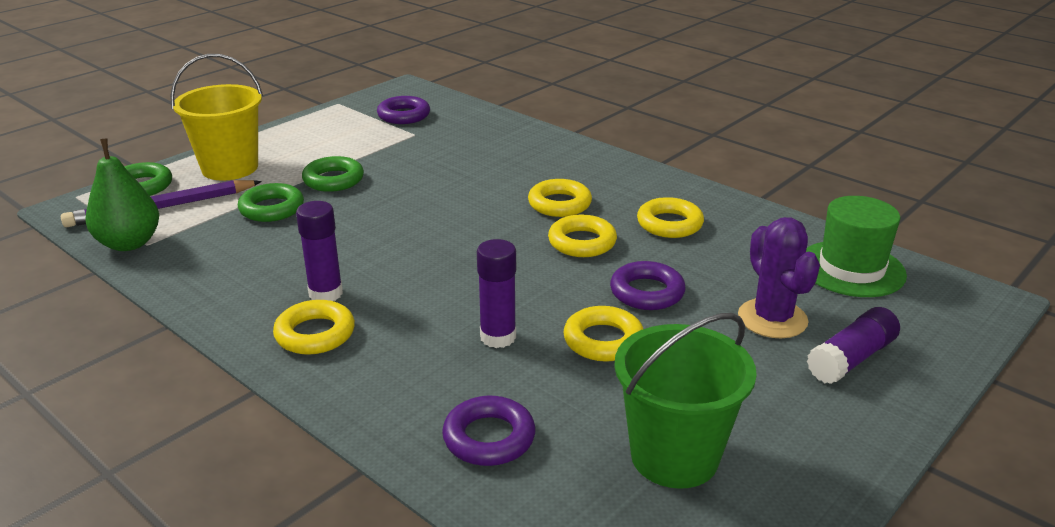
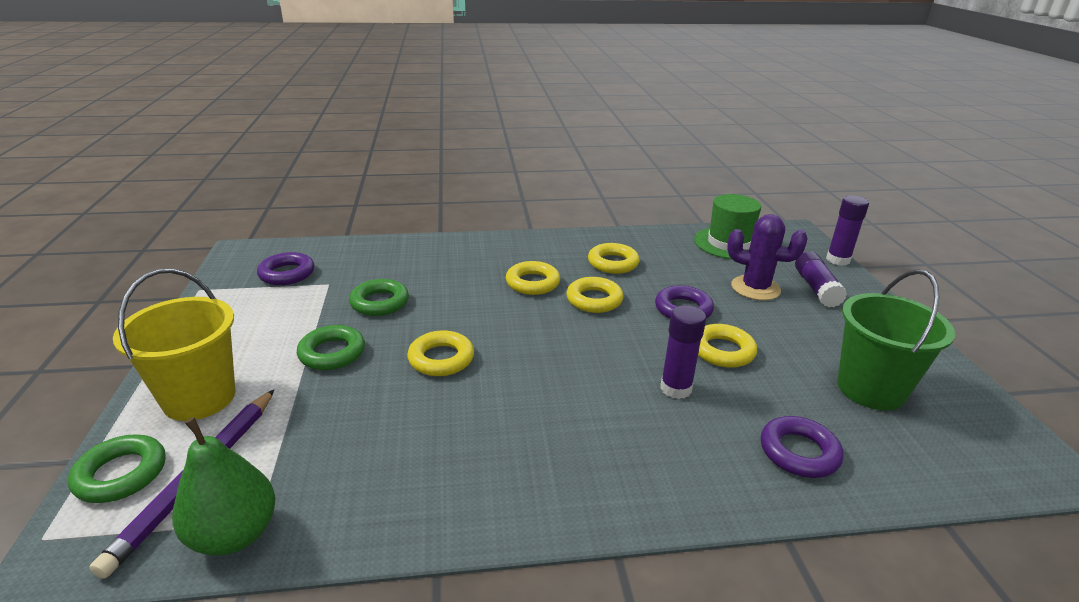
camera: 50 degrees left, 0 degrees up
(272, 209) = (325, 407): green ring -> green ring (380, 302)
(315, 334) = (574, 476): yellow ring -> yellow ring (441, 359)
(326, 293) = (516, 441): purple glue stick -> purple glue stick (838, 260)

